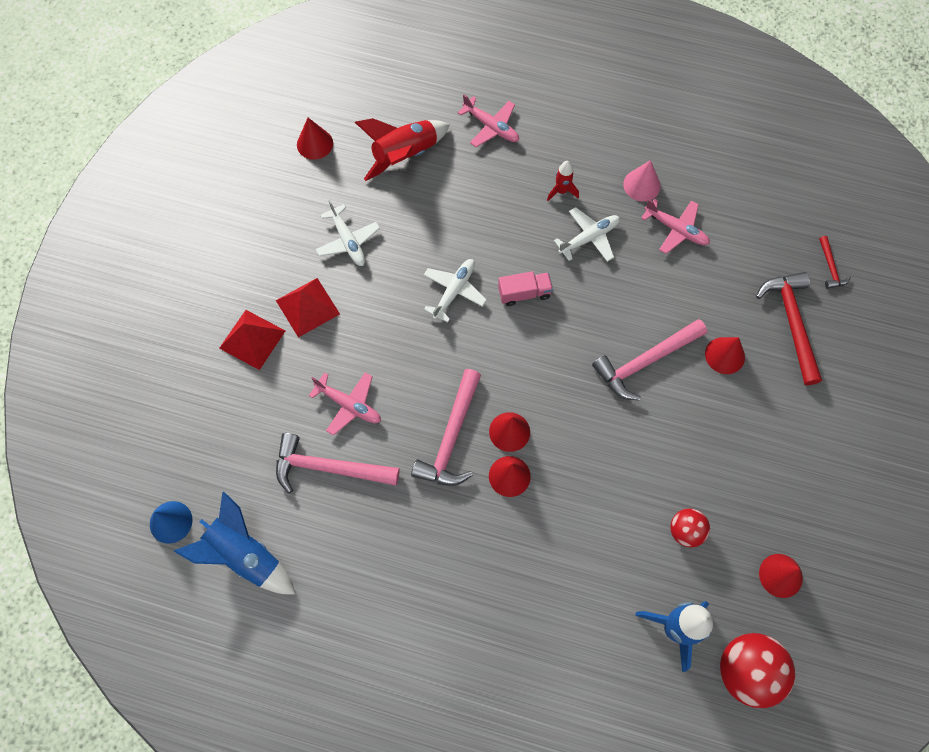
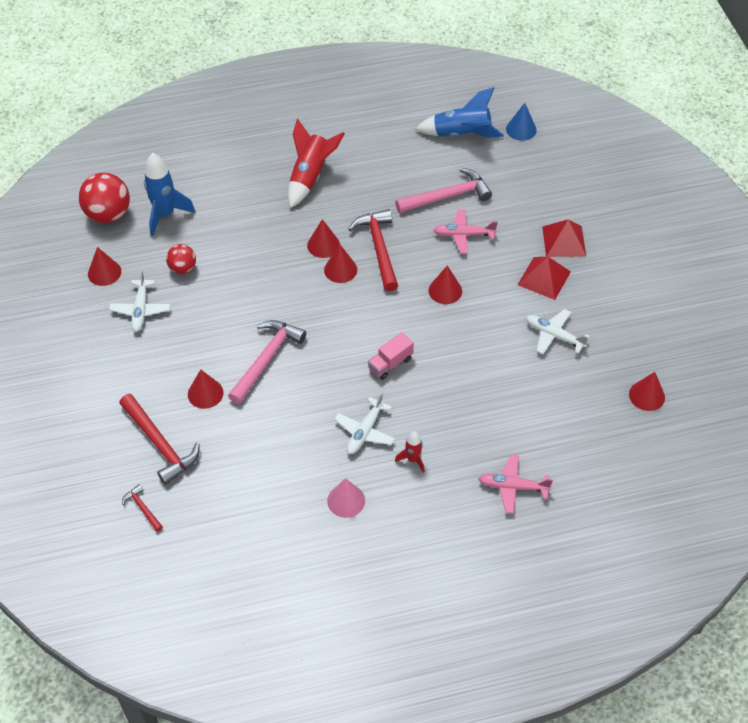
camera: 150 degrees right, 15 degrees down
(405, 155) = (565, 423): red rocket -> red rocket (310, 177)
(416, 346) = (445, 290): none -> red cone
(451, 437) = (379, 248): pink hammer -> red hammer
(454, 291) = (445, 339): white plane -> white plane (140, 309)
(676, 229) = (295, 475): pink plane -> none

